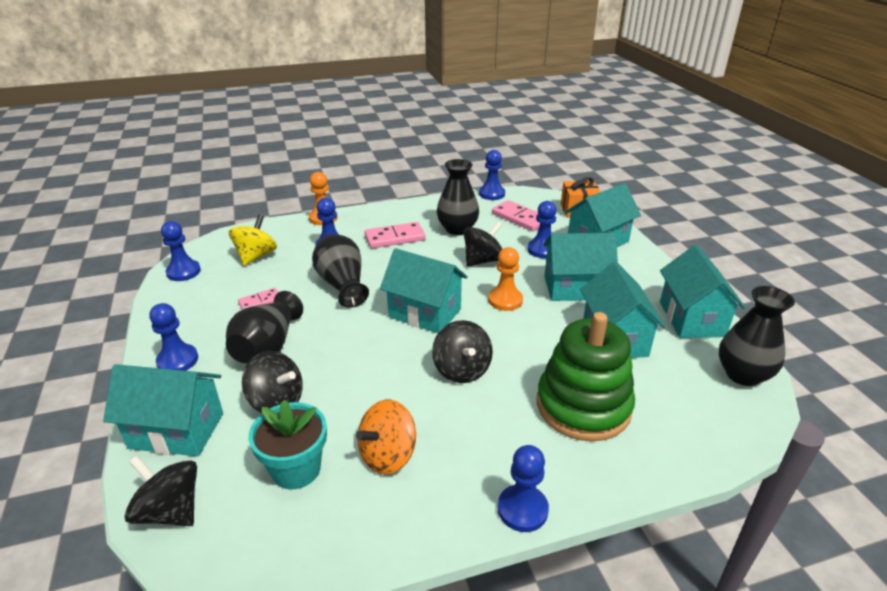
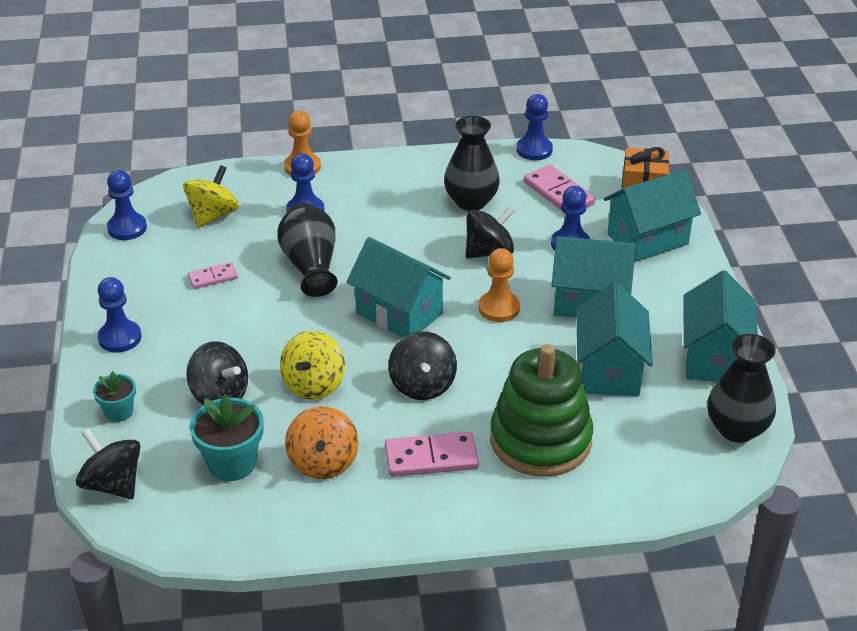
camera: 10 degrees right, 5 degrees up
(177, 430) = (119, 412): turquoise house -> turquoise flower pot
(268, 347) = (216, 334): black vase -> none
(364, 381) = (313, 385): none -> yellow spinning top
(388, 455) = (323, 462): orange spinning top -> orange spinning top turned 60 degrees counterclockwise
(395, 238) = (387, 206): pink domino -> pink domino (431, 458)
(522, 509) = (440, 527): blue pawn -> none

